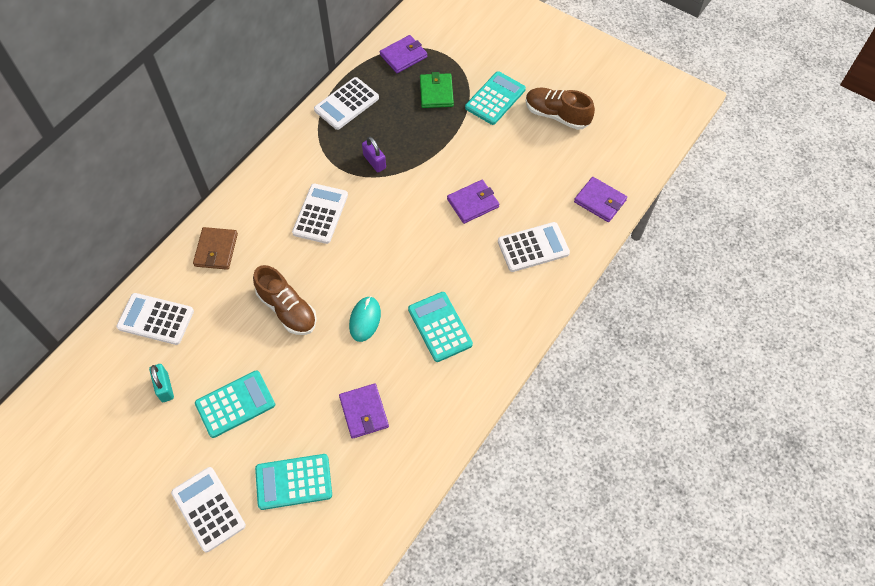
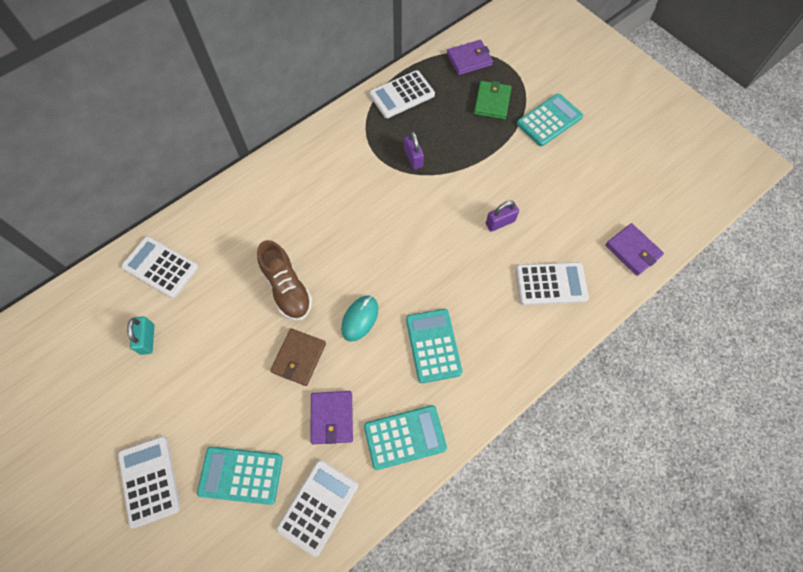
camera: 15 degrees right, 5 degrees up
(216, 250) = (237, 211): brown wallet -> brown wallet (299, 358)
(235, 404) = (208, 375): turquoise calculator -> turquoise calculator (405, 437)
(320, 214) = (346, 198): white calculator -> white calculator (318, 506)
(473, 203) = (500, 222): purple wallet -> purple padlock
(557, 115) = (608, 151): brown shoe -> none

